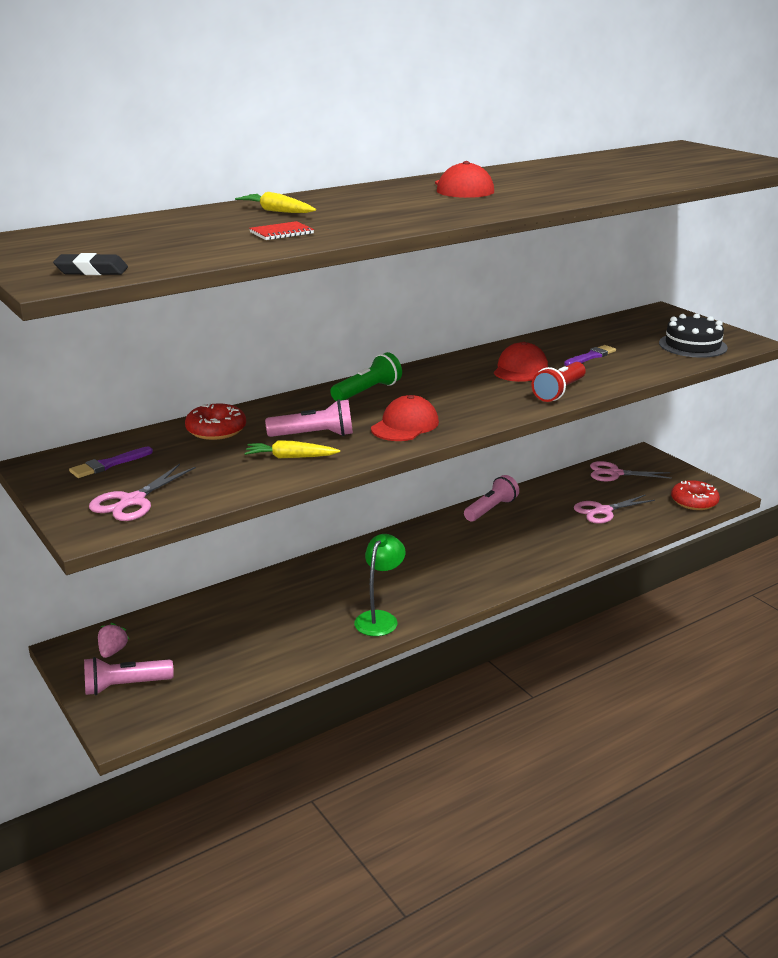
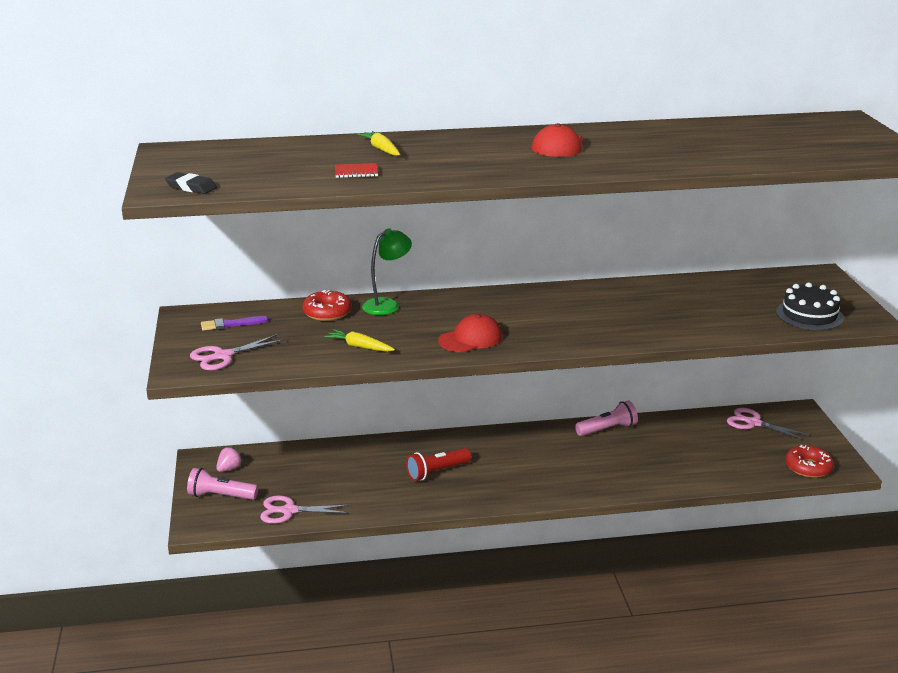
camera: 25 degrees right, 0 degrees up
(314, 435) = (394, 332): pink flashlight -> none
(367, 391) = (471, 303): green flashlight -> none
(380, 618) = (439, 497): green lamp -> green lamp (387, 305)
(520, 369) = (620, 307): red cap -> none
(559, 392) = (630, 335): red flashlight -> red flashlight (437, 472)
(591, 356) = (698, 307): purple brush -> none
(603, 511) = (710, 455): pink scissors -> pink scissors (289, 511)

